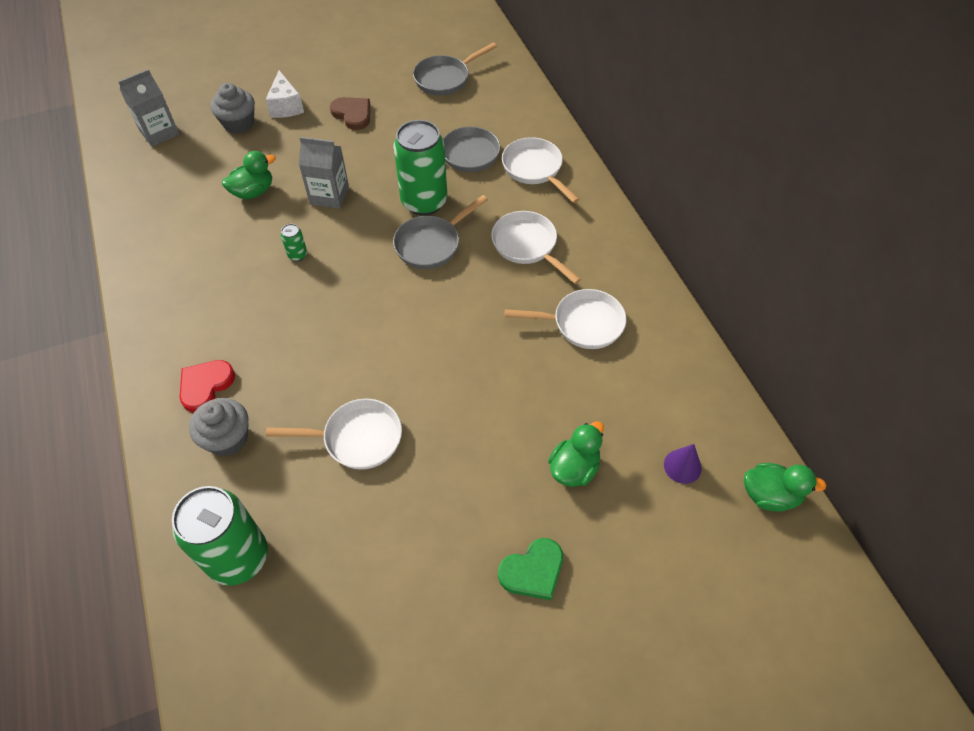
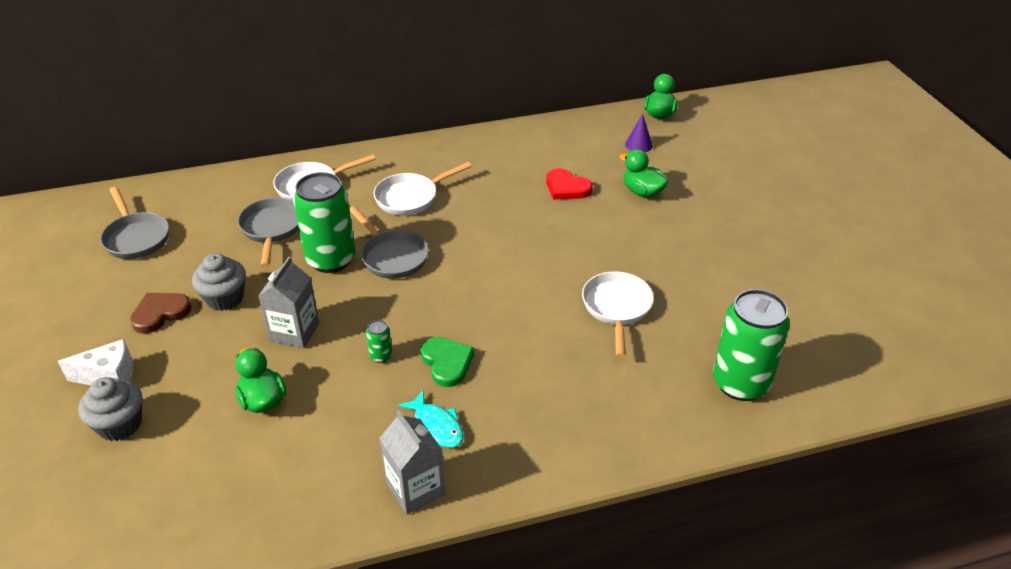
camera: 85 degrees left, 15 degrees down
(159, 133) = (93, 518): grey carton -> grey carton (415, 489)
(205, 386) = (552, 423): red heart -> red heart (566, 188)
(213, 302) = (437, 426): none -> turquoise fish
(227, 438) = (617, 400): grey cupcake -> grey cupcake (225, 298)
(533, 571) = (728, 217): green heart -> green heart (447, 363)
(582, 324) = (505, 175): white pan -> none

